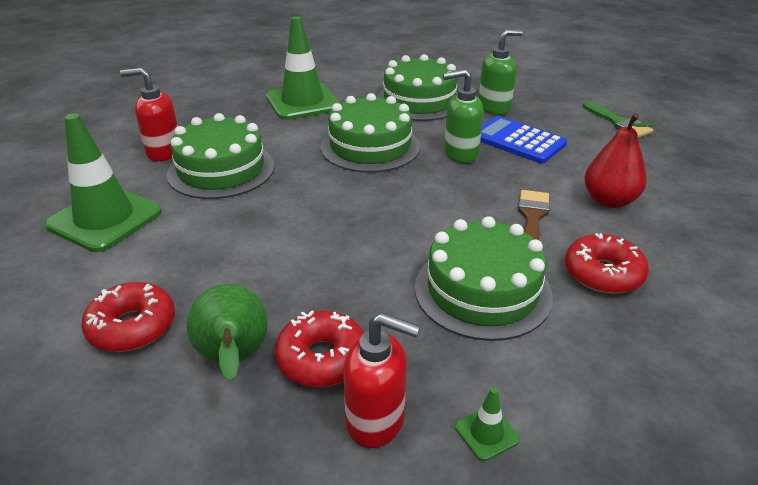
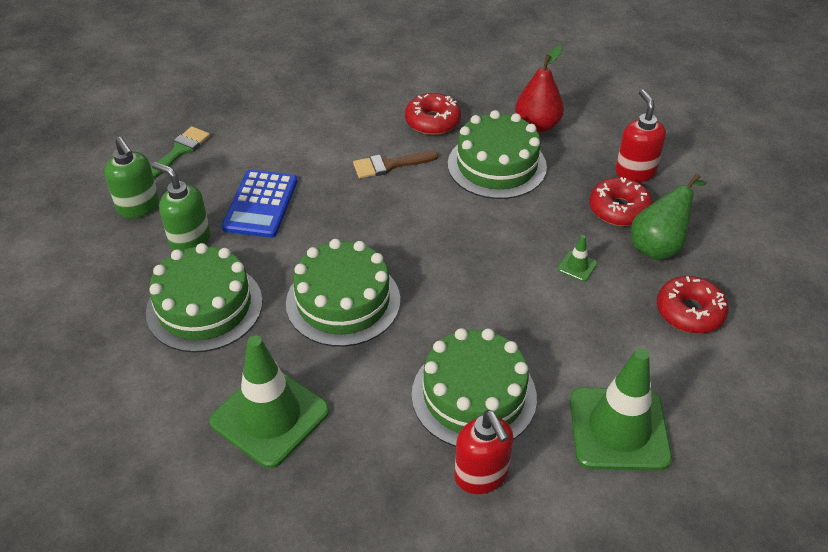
camera: 120 degrees left, 10 degrees up
(460, 154) = (314, 233): green soap dispenser -> green soap dispenser (139, 207)
(486, 433) = (602, 134): green traffic cone -> green traffic cone (577, 266)
(609, 200) = (334, 134): red pear -> red pear (537, 125)

